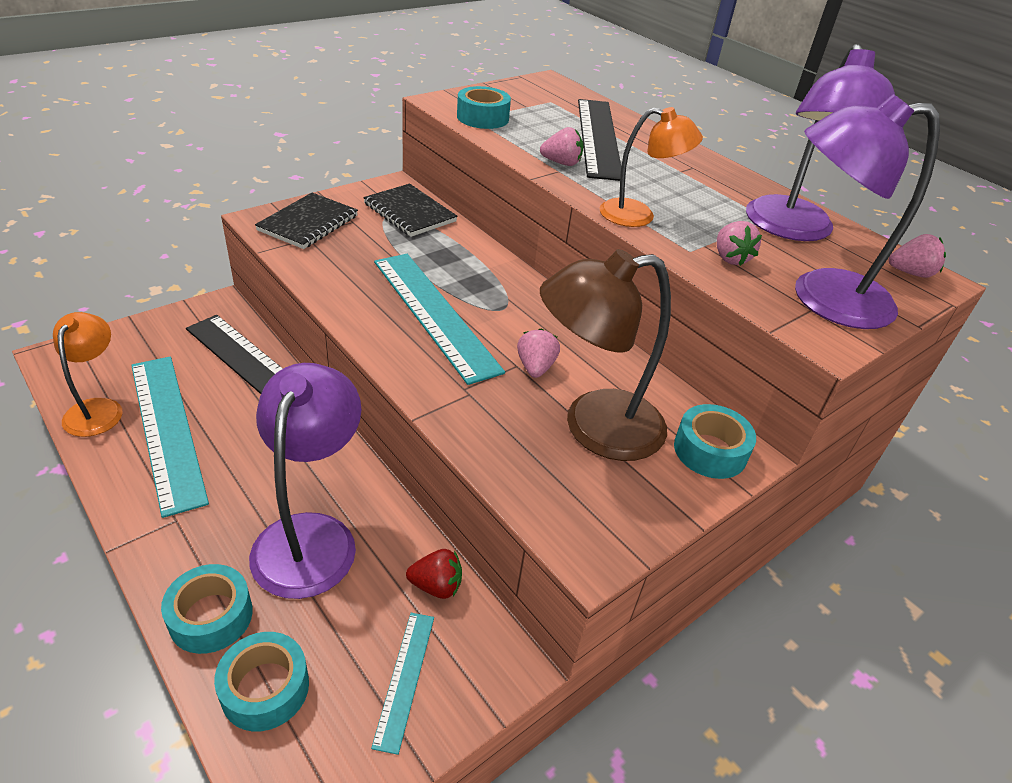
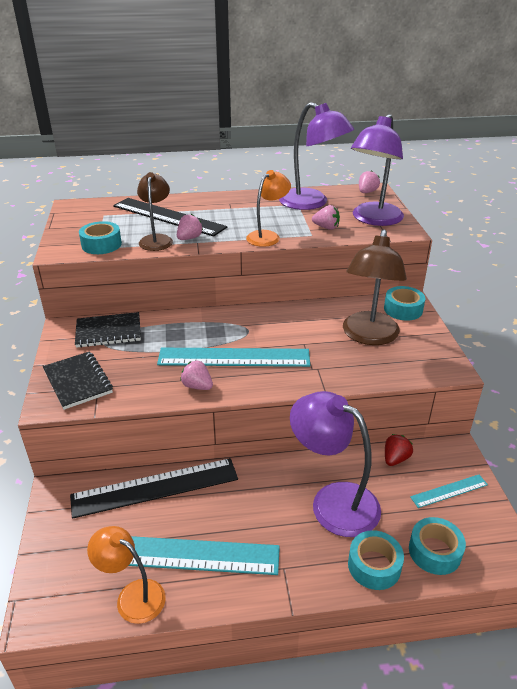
camera: 55 degrees left, 5 degrees down
(405, 678) = (449, 491): turquoise ruler -> turquoise ruler turned 60 degrees counterclockwise
(533, 144) = (157, 239): none -> brown lamp
(535, 367) = (310, 338): pink strawberry -> pink strawberry (197, 386)

